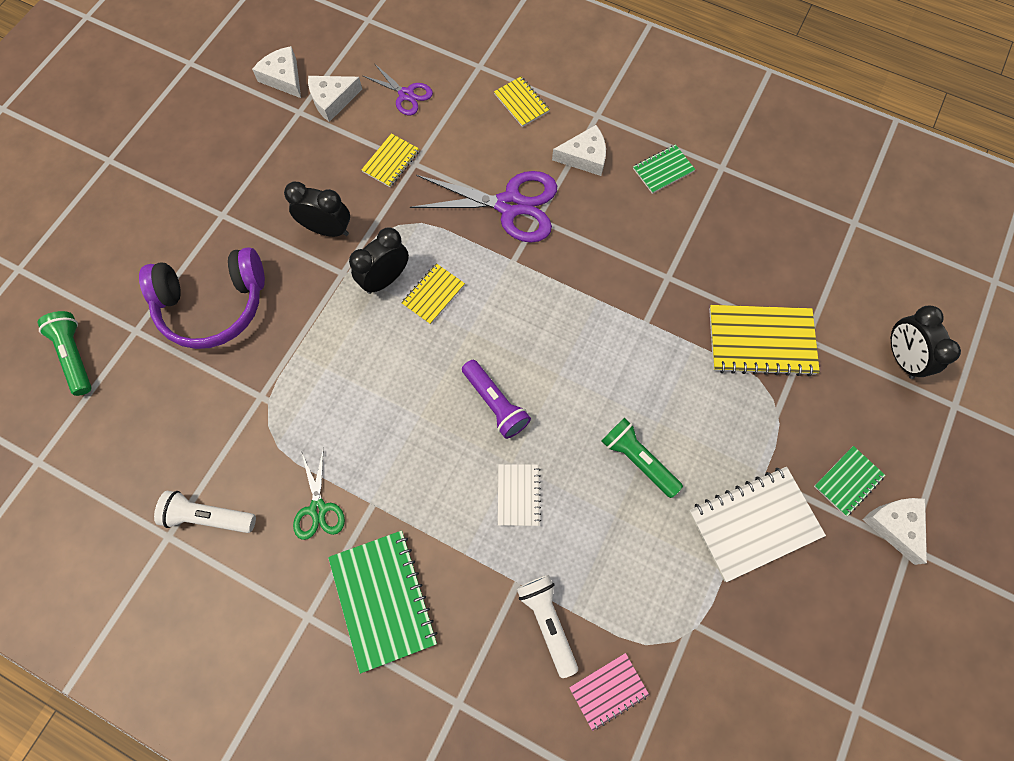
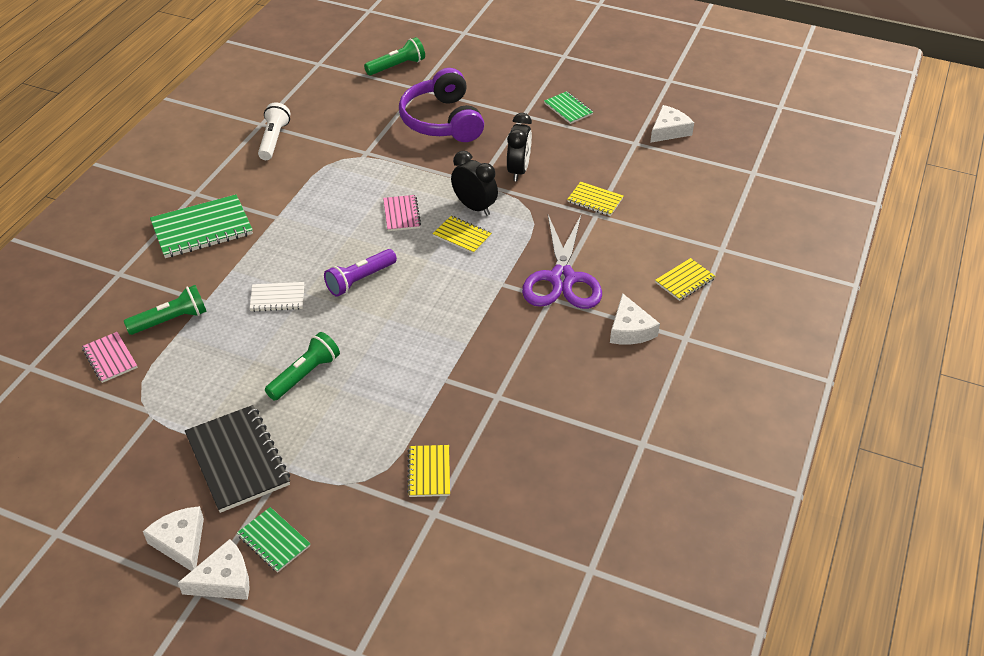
camera: 85 degrees right, 25 degrees down
(318, 509) = (275, 190): green scissors -> none
(332, 100) = (652, 160): white cheese -> white cheese (181, 542)
(387, 357) = (401, 214): none -> pink notebook
(406, 95) = (672, 203): purple scissors -> none
(547, 621) = (171, 320): white flashlight -> green flashlight
(663, 170) = (627, 392): green notebook -> green notebook (568, 109)
(754, 523) = (237, 460): white notebook -> black notebook
(761, 341) = (429, 472): yellow notebook -> yellow notebook, size x0.55
(901, 357) = (415, 604): black clock -> none

